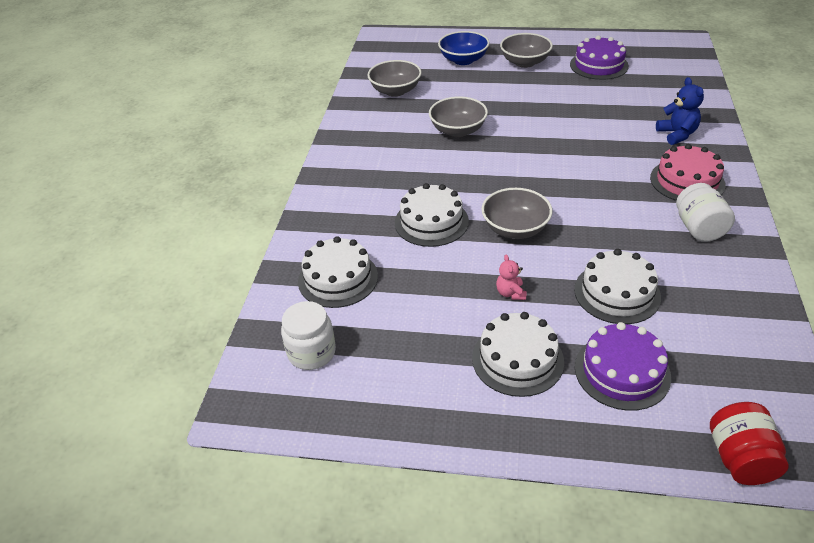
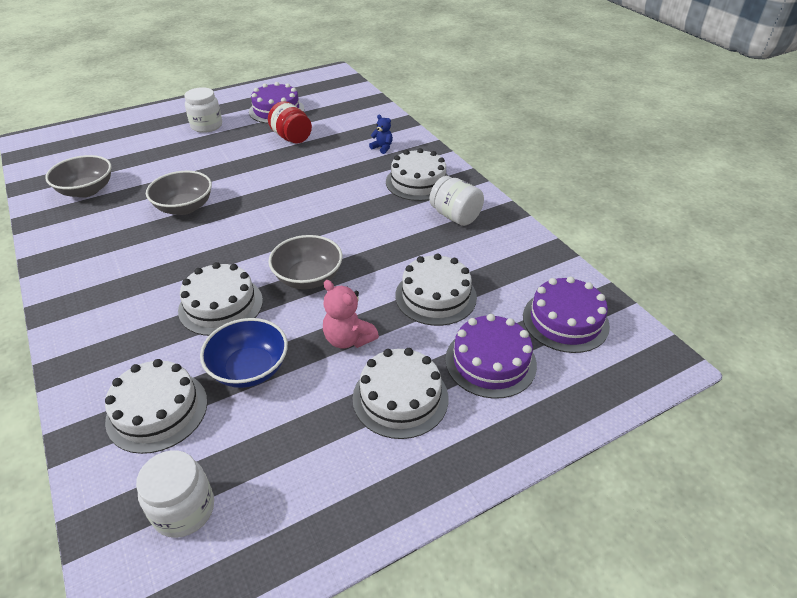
camera: 40 degrees left, 0 degrees up
(463, 60) = (142, 140): blue bowl -> blue bowl (249, 369)
(510, 293) = (348, 339): pink teddy bear -> pink teddy bear, size x1.58
(525, 62) = (206, 126): grey bowl -> white jar
(677, 134) = (382, 148): blue teddy bear -> blue teddy bear, size x0.63
(687, 181) = (418, 182): pink cake -> white cake
(732, 374) = (565, 321): none -> purple cake
(740, 458) = (622, 385): red jar -> red jar (292, 137)

